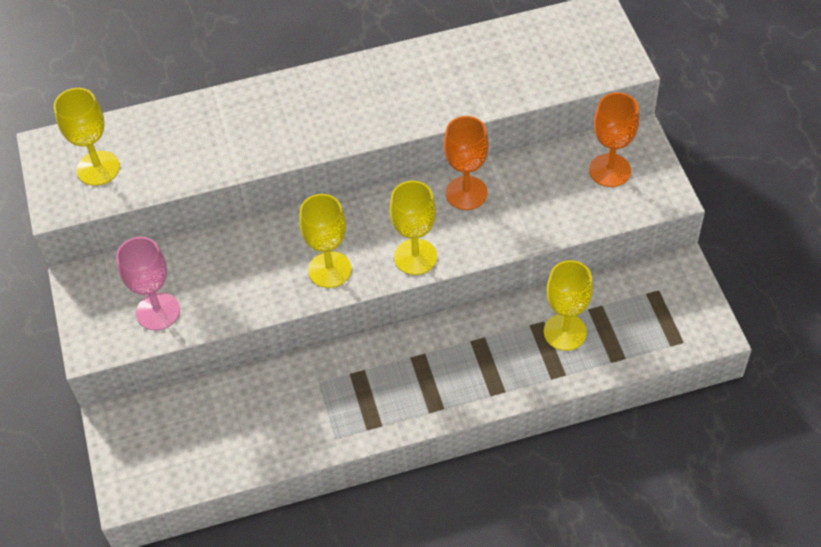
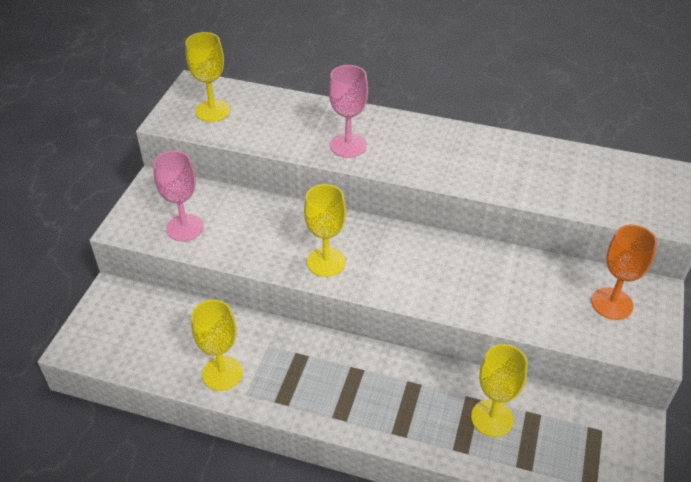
camera: 30 degrees right, 10 degrees down
(275, 136) = (348, 145): none -> pink goblet
(415, 257) = (398, 286): yellow goblet -> yellow goblet (222, 373)
(466, 193) = (475, 261): orange goblet -> none

